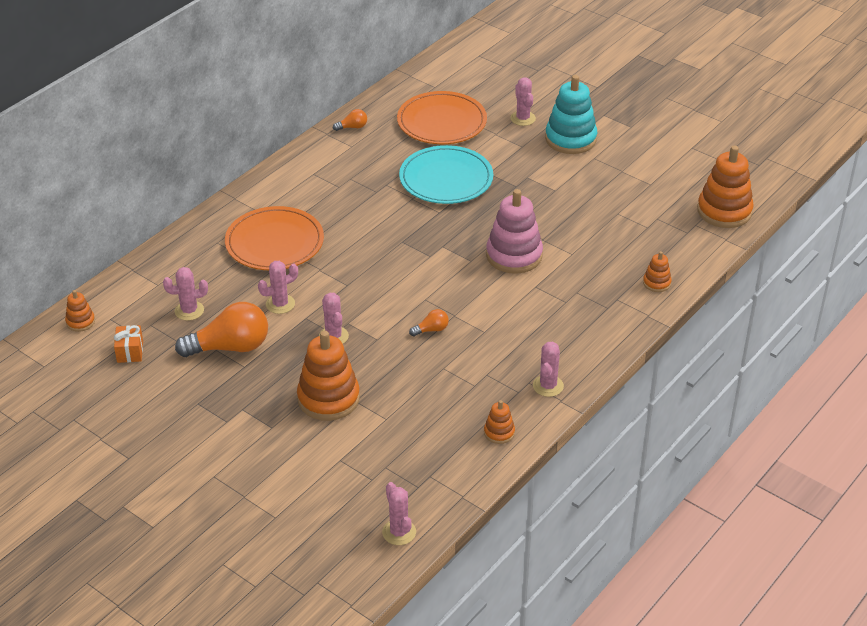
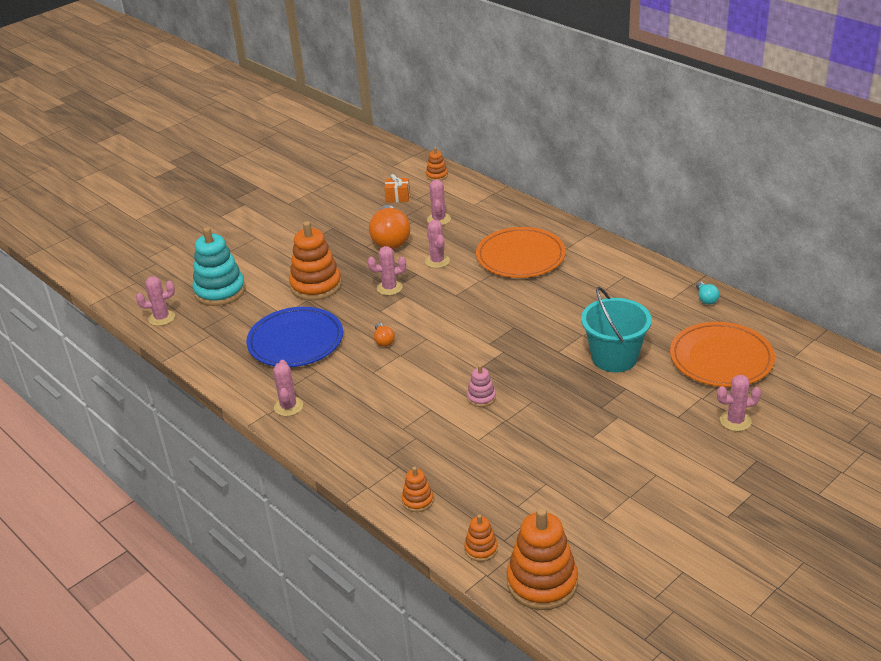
camera: 100 degrees right, 5 degrees down
(352, 127) = (706, 299): orange light bulb -> turquoise light bulb
(437, 399) = (295, 341): none -> blue plate
(446, 179) = (614, 358): turquoise plate -> turquoise bucket
(499, 432) = (242, 373): orange stacking toy -> orange stacking toy (481, 549)
(514, 255) = (481, 397): pink stacking toy -> pink stacking toy, size x0.49
(548, 386) = (288, 407): pink cactus -> pink cactus turned 60 degrees clockwise
(570, 139) = (695, 458): turquoise stacking toy -> turquoise stacking toy (220, 291)

